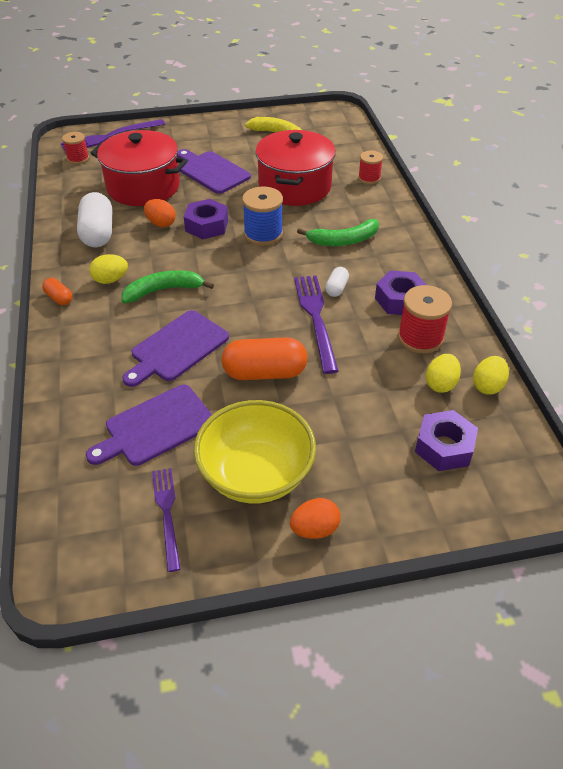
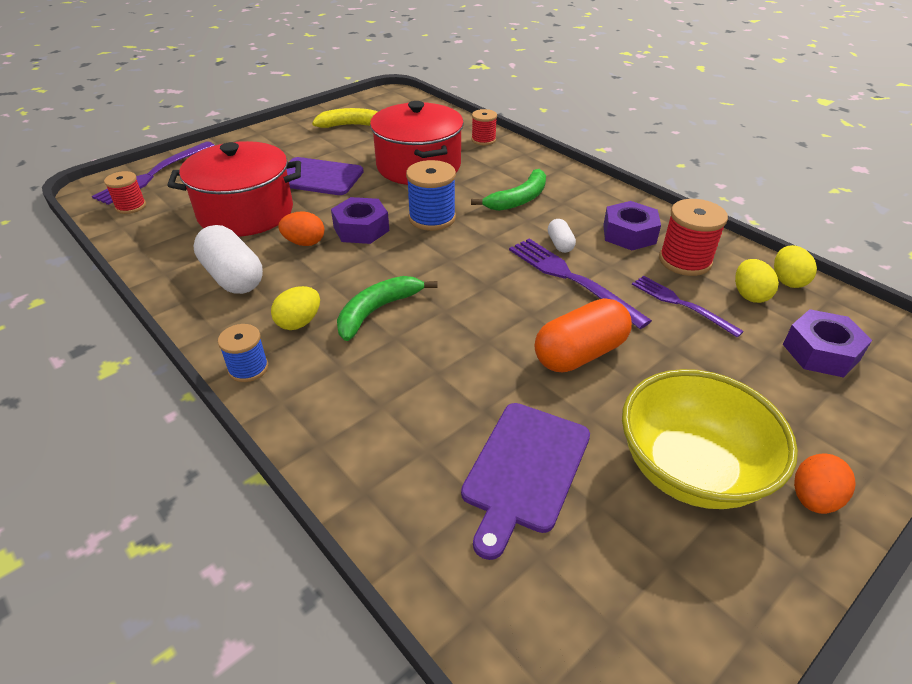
camera: 30 degrees left, 5 degrees down
(59, 298) = (248, 368): orange capsule -> blue spool
(167, 514) = (648, 573): purple fork -> purple fork (681, 304)
(177, 348) = (456, 367): purple cutting board -> none

